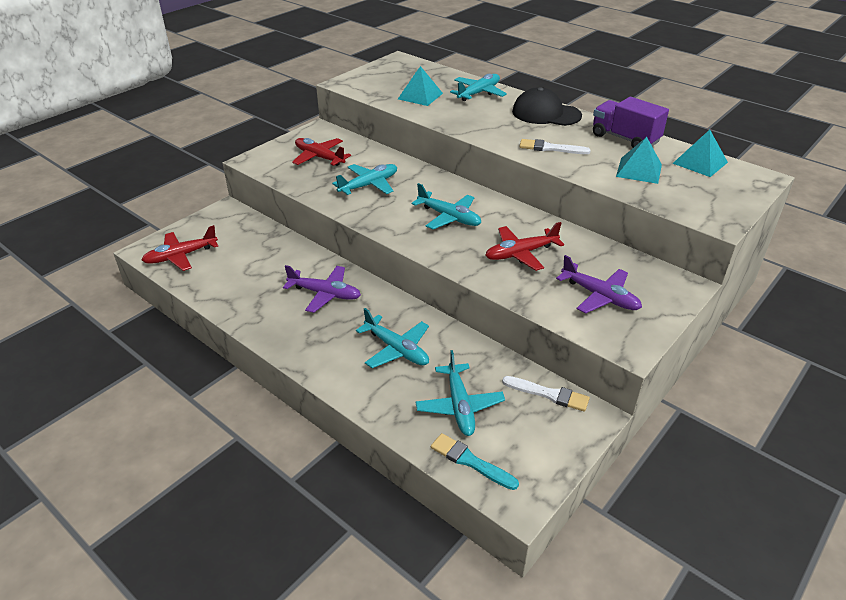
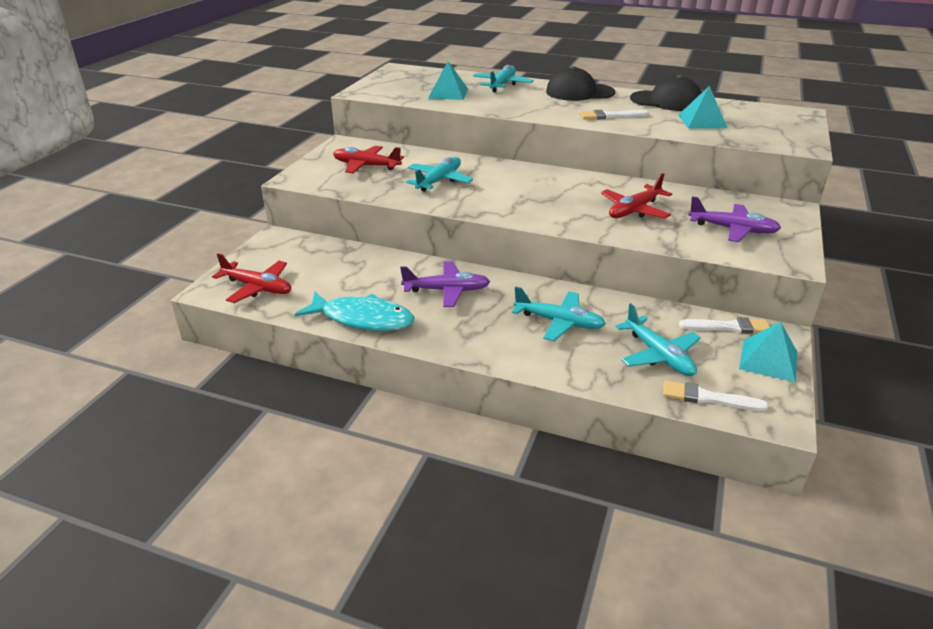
camera: 20 degrees left, 5 degrees down
(181, 256) = (257, 288): red plane -> red plane turned 105 degrees counterclockwise
(239, 305) = (362, 319): none -> turquoise fish
(449, 217) = (542, 193): turquoise plane -> none
(470, 461) = (708, 398): turquoise brush -> white brush
(624, 139) = (666, 101): purple truck -> black cap
(700, 162) = (745, 109): turquoise pyramid -> turquoise pyramid (768, 360)

